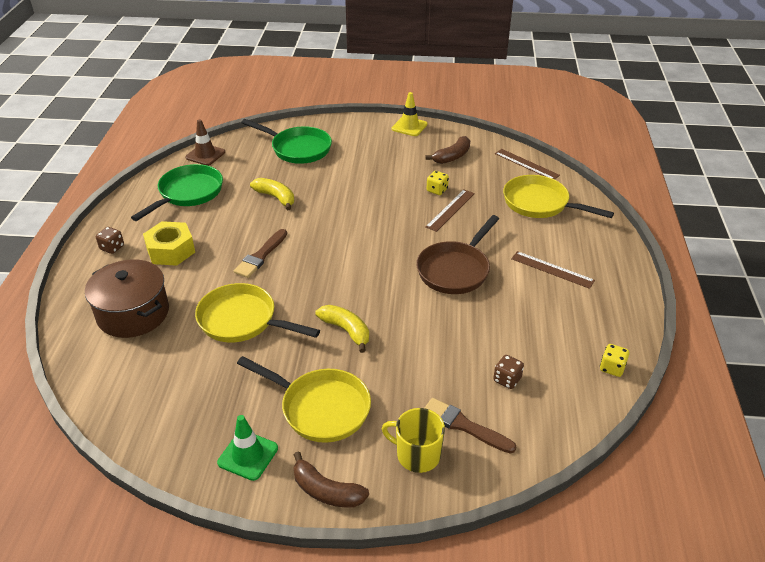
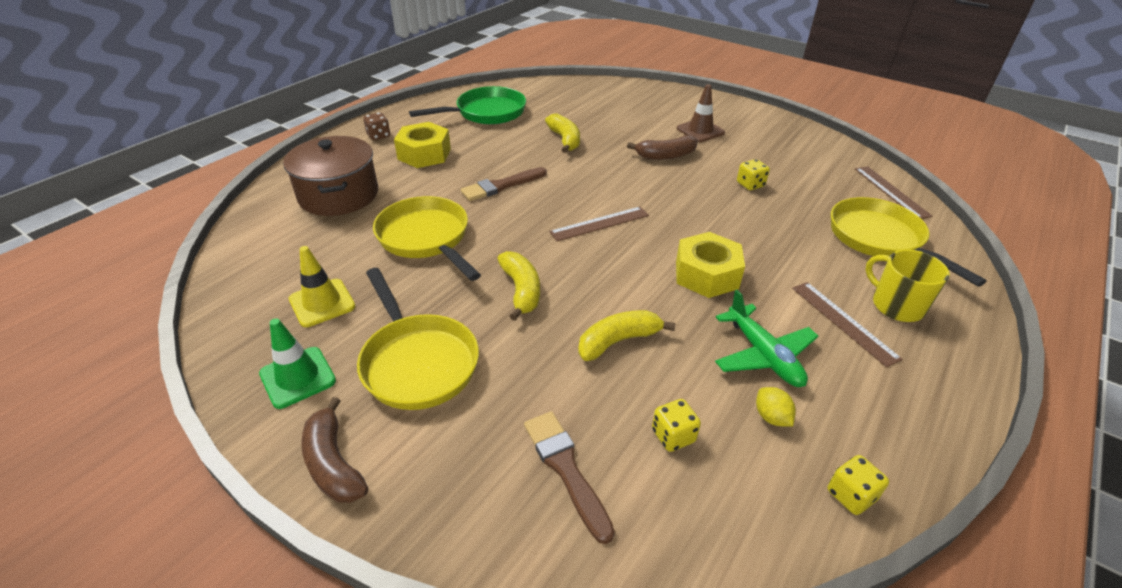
camera: 30 degrees right, 0 degrees up
(205, 155) = (532, 87): brown traffic cone -> brown traffic cone (700, 131)
(298, 149) = (625, 105): green pan -> none
(409, 126) = (766, 116): yellow traffic cone -> yellow traffic cone (322, 303)
(417, 455) = (475, 476): yellow mug -> yellow mug (896, 305)
(435, 337) = (618, 341): none -> yellow banana
(450, 210) = (751, 209): brown ruler -> brown ruler (600, 224)
(452, 157) = (796, 157): brown banana -> brown banana (666, 155)
(455, 270) = (706, 275): brown pan -> yellow nut
(507, 379) = (673, 436): brown dice -> yellow dice
(522, 310) = (763, 355): none -> green plane
(550, 344) = (771, 417): none -> yellow lemon

